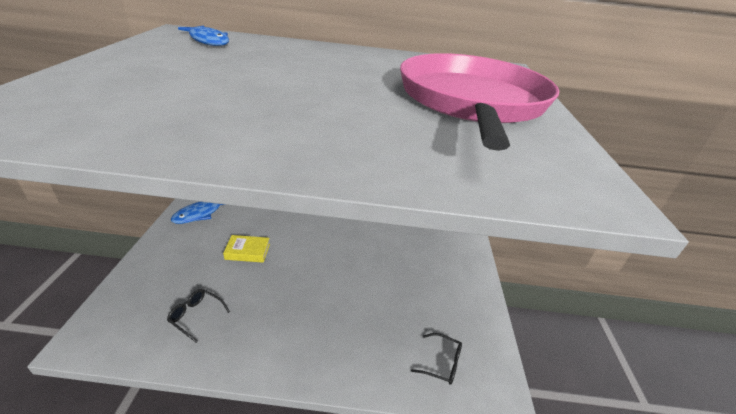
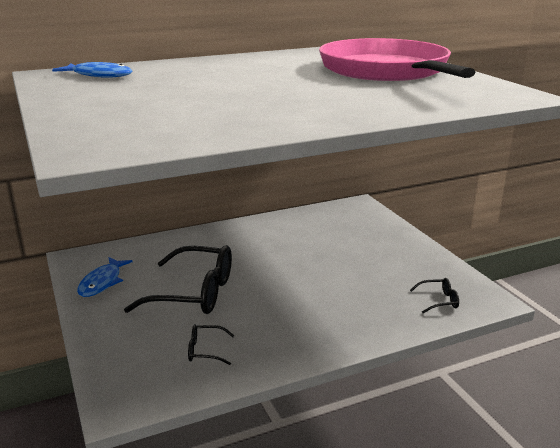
camera: 25 degrees left, 10 degrees down
(247, 251) = (193, 293): yellow book -> black glasses

